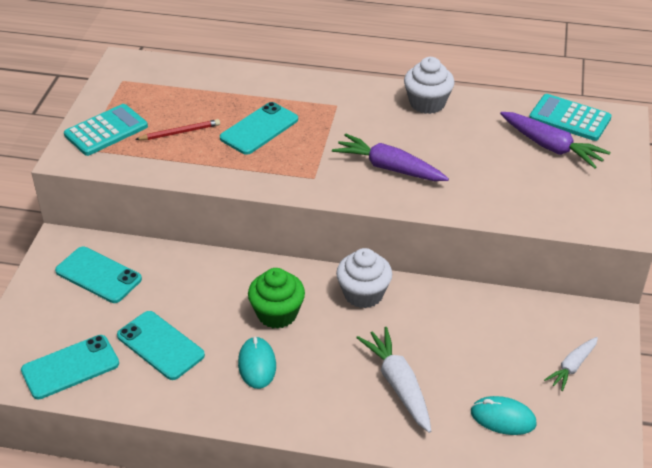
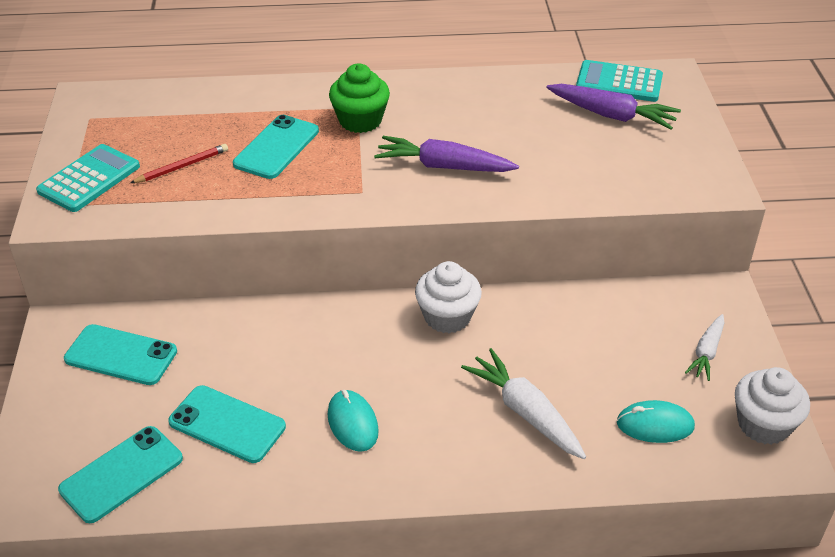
camera: 15 degrees left, 0 degrees up
(277, 314) = (355, 359): green cupcake -> green cupcake (360, 120)
(427, 103) = (458, 90): white cupcake -> white cupcake (763, 424)

